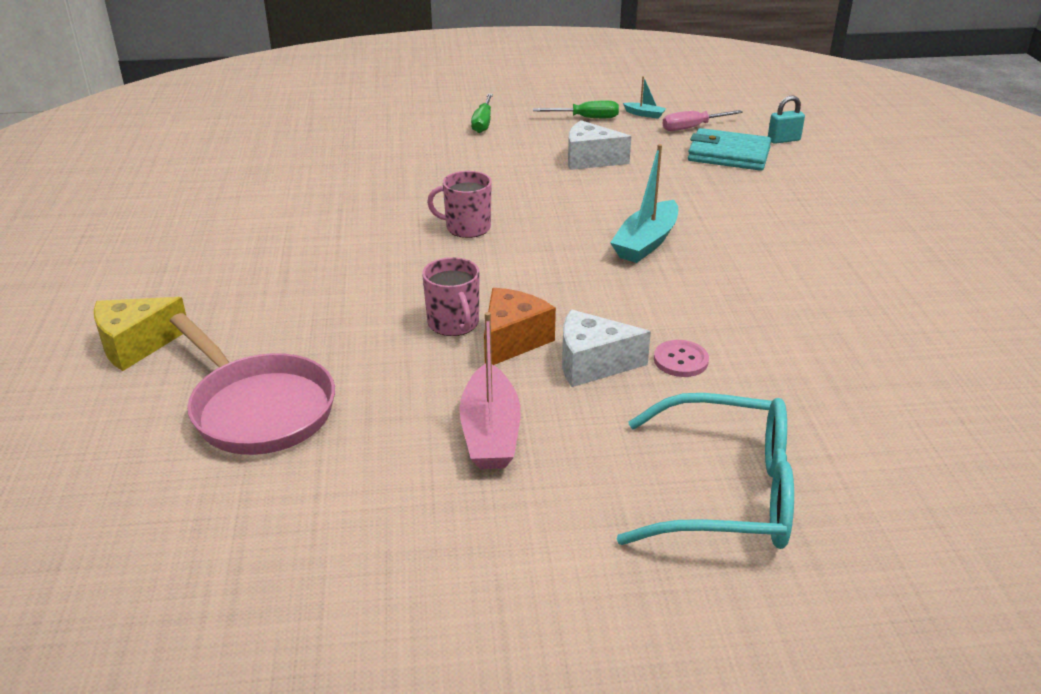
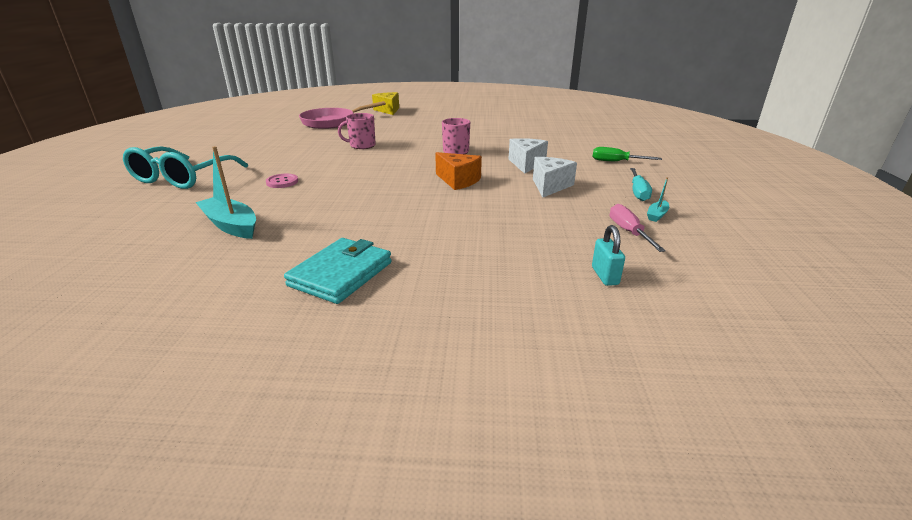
camera: 100 degrees right, 5 degrees down
(490, 432) = (277, 147): pink boat -> none
(512, 340) = (337, 153): orange cheese -> orange cheese (458, 181)
(586, 118) = (638, 192): green screwdriver -> turquoise screwdriver
(592, 364) = (301, 165): white cheese -> white cheese (526, 164)
(646, 243) = (413, 189): turquoise boat -> turquoise boat (231, 225)
(728, 154) = (561, 239): turquoise wallet -> turquoise wallet (341, 274)

